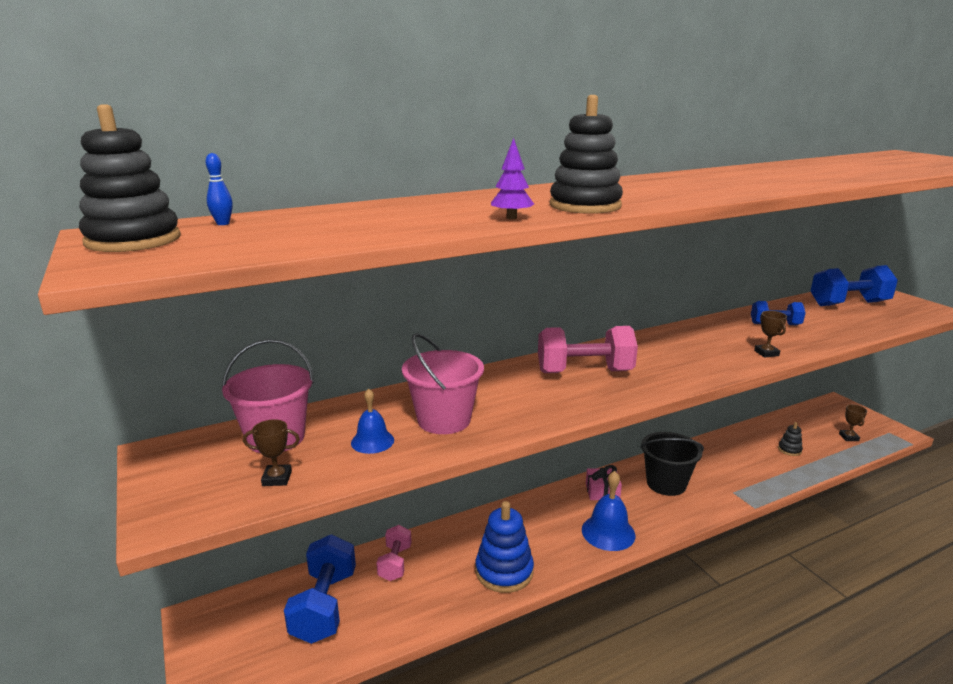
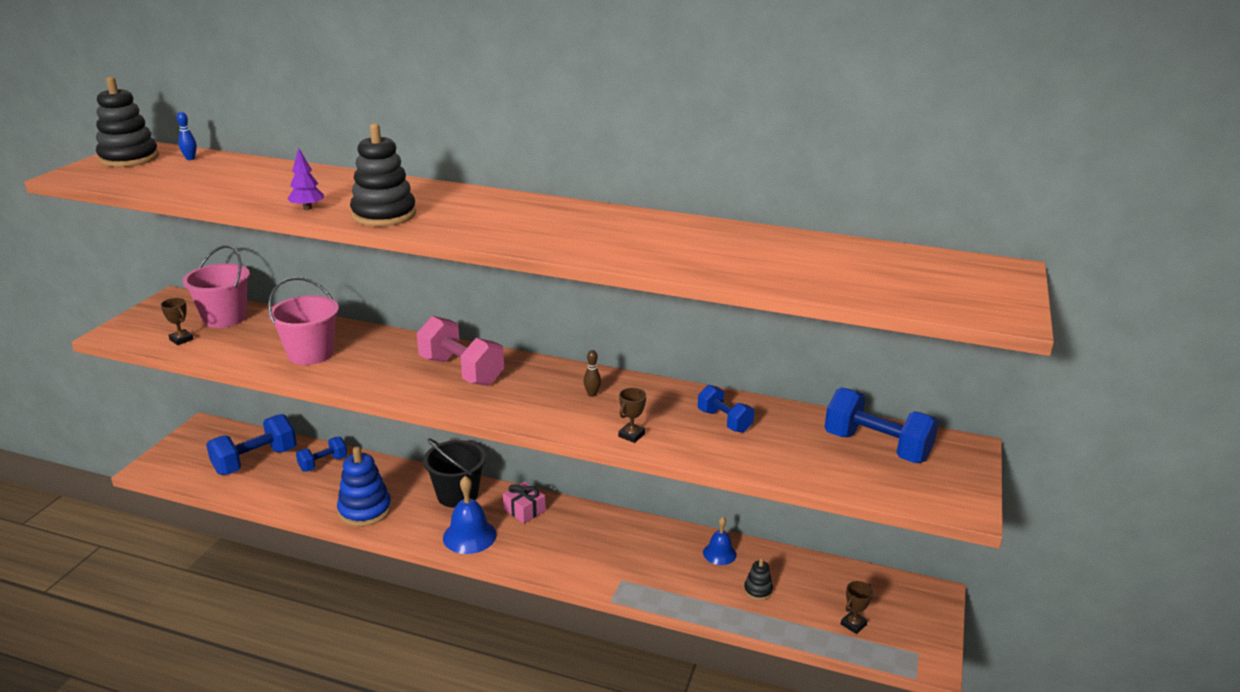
camera: 45 degrees right, 5 degrees up
(372, 441) = (254, 345): blue bell -> blue bell (719, 553)
(395, 563) = (323, 463): pink dumbbell -> blue dumbbell
(666, 483) = (583, 537): black bucket -> black bucket (457, 495)
(687, 344) = (592, 394): none -> brown bowling pin

